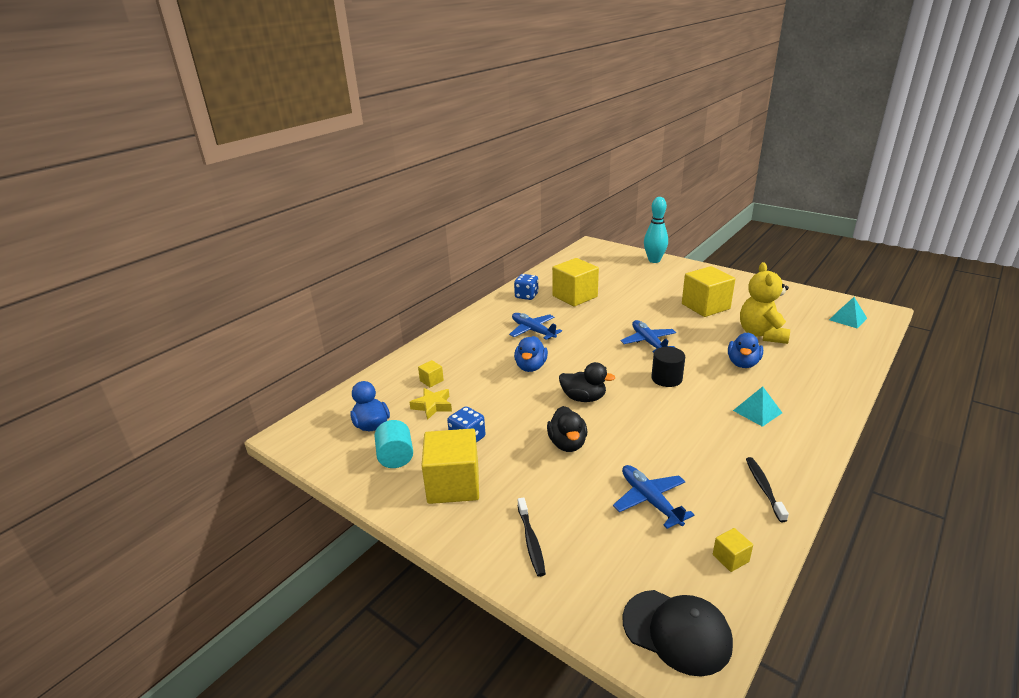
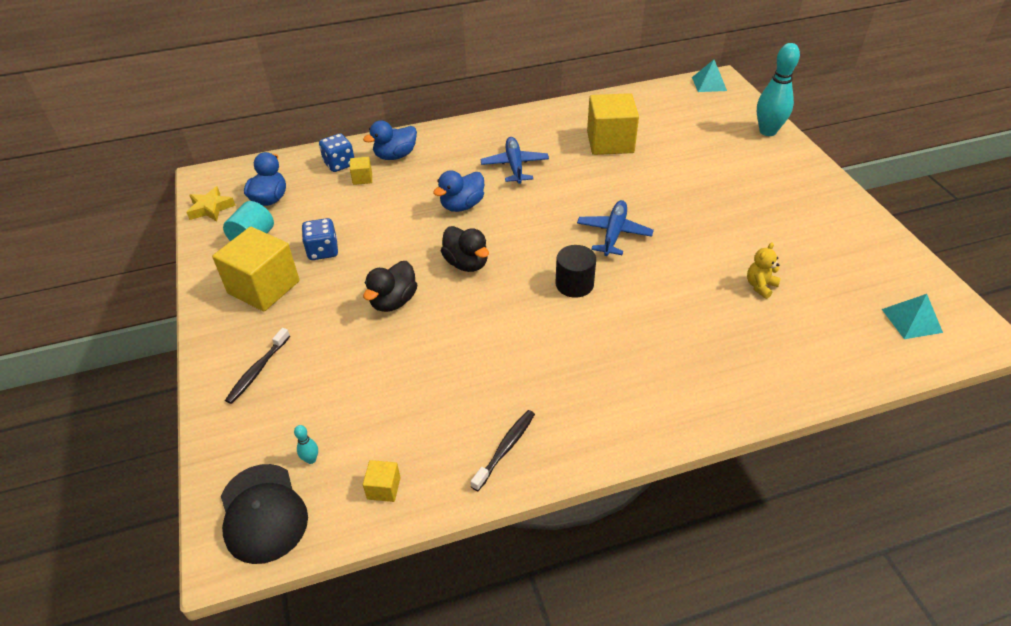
camera: 35 degrees right, 15 degrees up
(432, 406) = (334, 205): yellow star -> yellow star (211, 208)
(526, 296) = (561, 121): blue dice -> blue dice (339, 164)
(650, 501) = (390, 395): blue plane -> none
(657, 573) = (311, 459): none -> turquoise bowling pin
(705, 306) = (743, 219): yellow cube -> none
(743, 363) = (683, 309): blue duck -> blue duck (395, 156)
(757, 411) = (616, 370): turquoise pyramid -> turquoise pyramid (709, 84)
(761, 334) = (760, 286): yellow teddy bear -> yellow teddy bear, size x0.48

